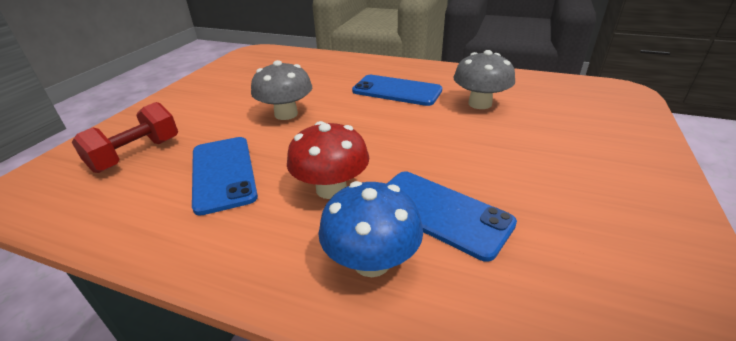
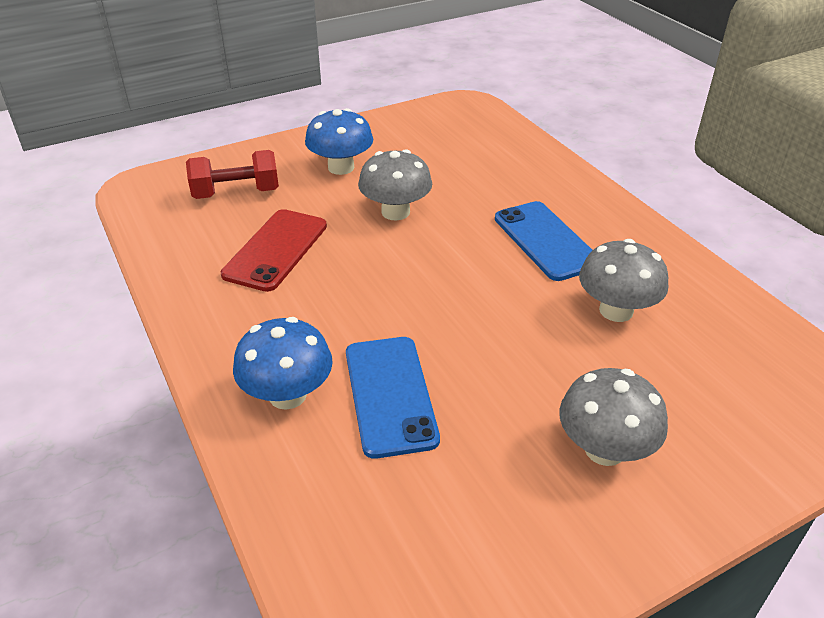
camera: 40 degrees right, 5 degrees up
(210, 107) = (341, 167): none -> blue mushroom
(223, 173) = (276, 250): blue phone -> red phone
(331, 189) = (336, 316): red mushroom -> none
(585, 166) = (604, 449): none -> grey mushroom

